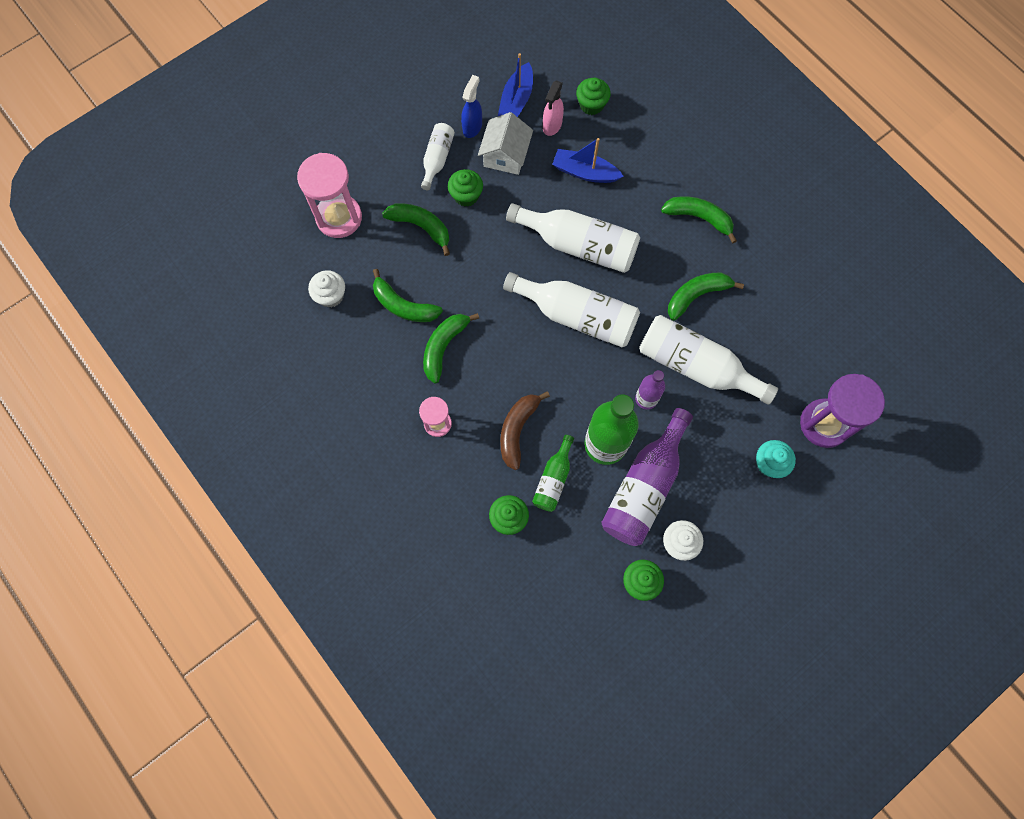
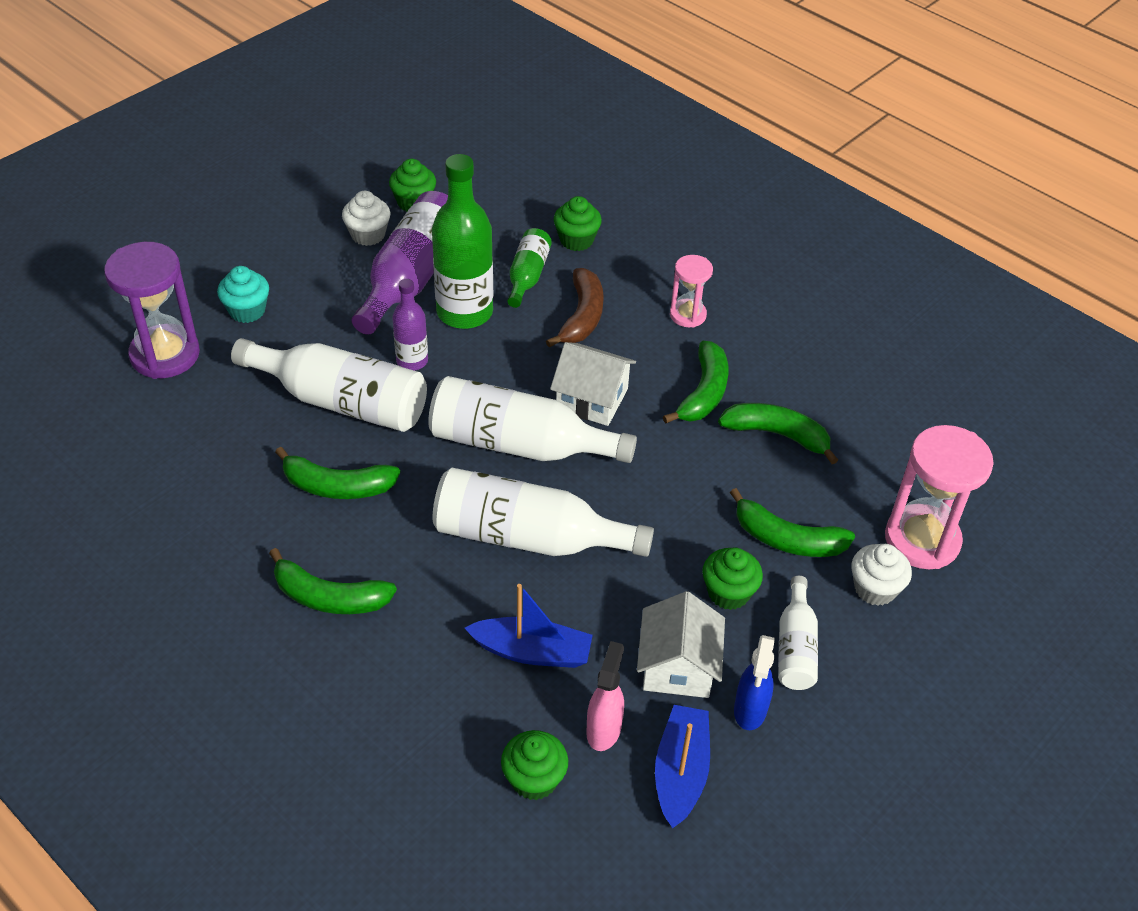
camera: 170 degrees right, 25 degrees down
(331, 296) = (887, 437): white cupcake -> white cupcake (875, 589)
(523, 350) = (592, 399): none -> white house
(696, 295) = (337, 486): green banana -> green banana turned 45 degrees clockwise

